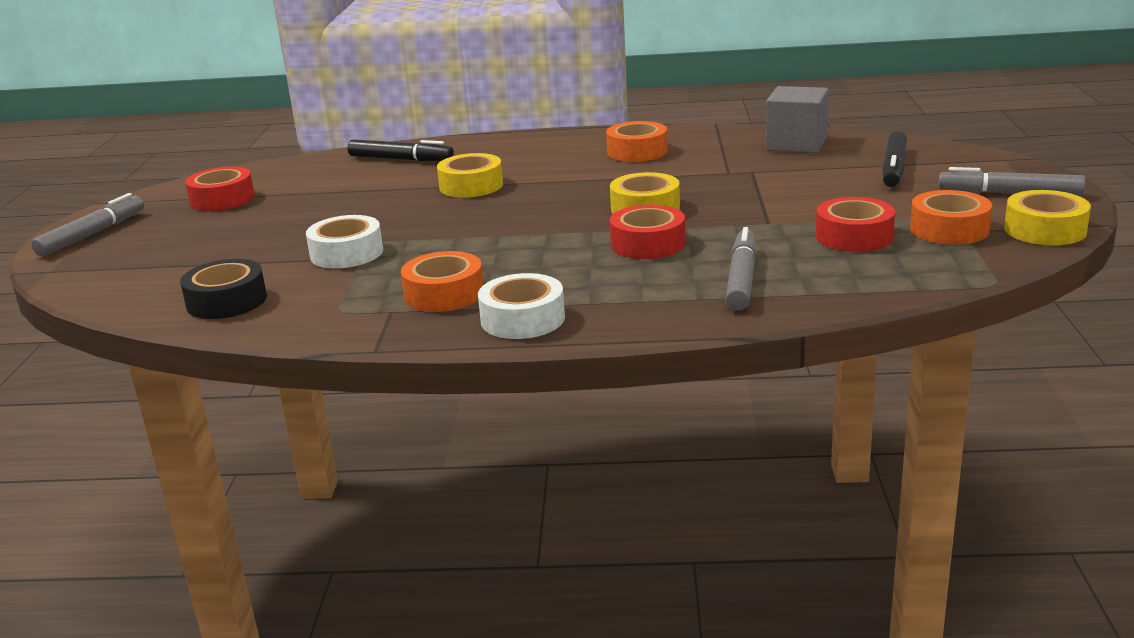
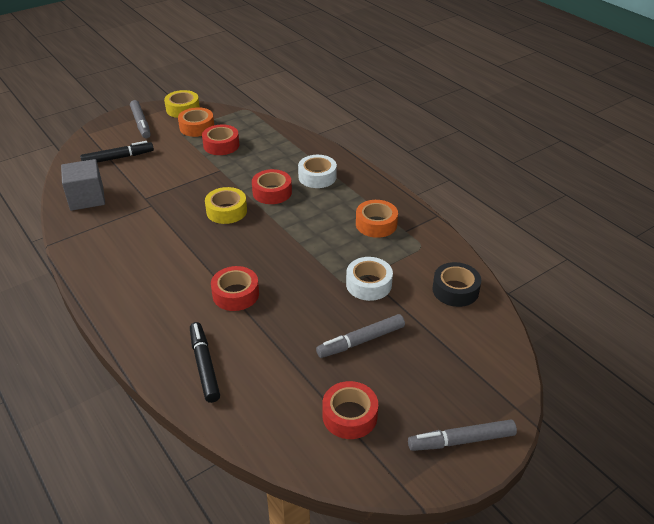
camera: 130 degrees left, 15 degrees up
(471, 186) = (235, 294): yellow tape -> red tape
(522, 319) = (374, 192): white tape -> white tape (317, 177)
(637, 151) = (129, 253): orange tape -> none
(742, 279) = (288, 157): grey marker -> grey marker (361, 341)

